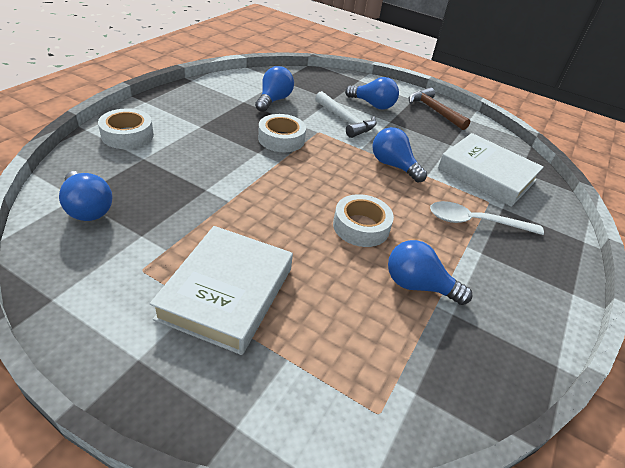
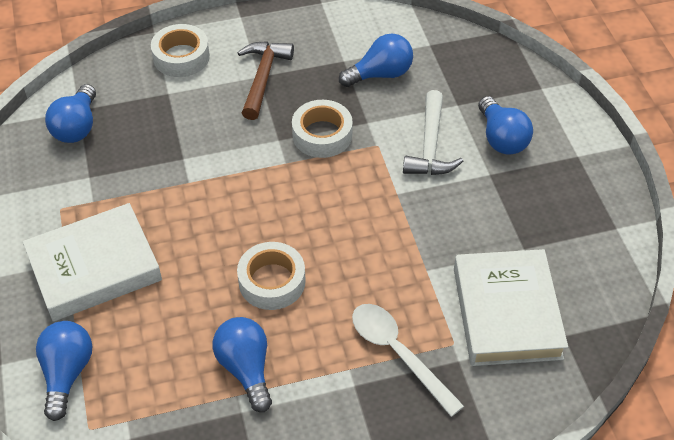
camera: 50 degrees right, 10 degrees up
(393, 166) = (403, 235): blue light bulb -> blue light bulb (67, 373)
(433, 110) = (580, 188): brown hammer -> brown hammer (263, 77)

